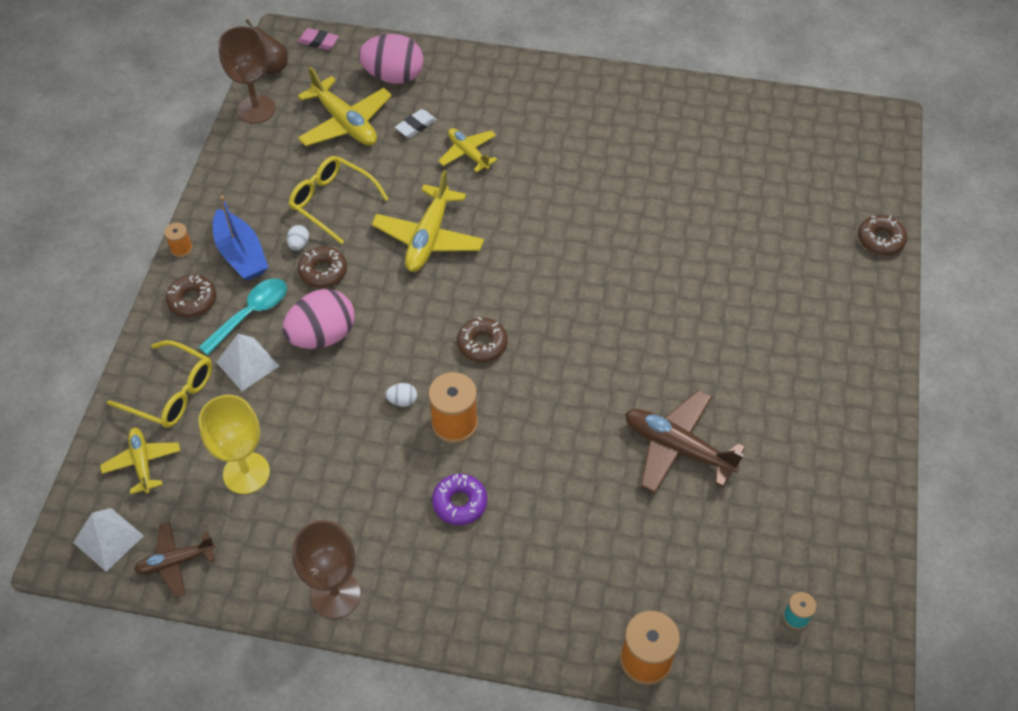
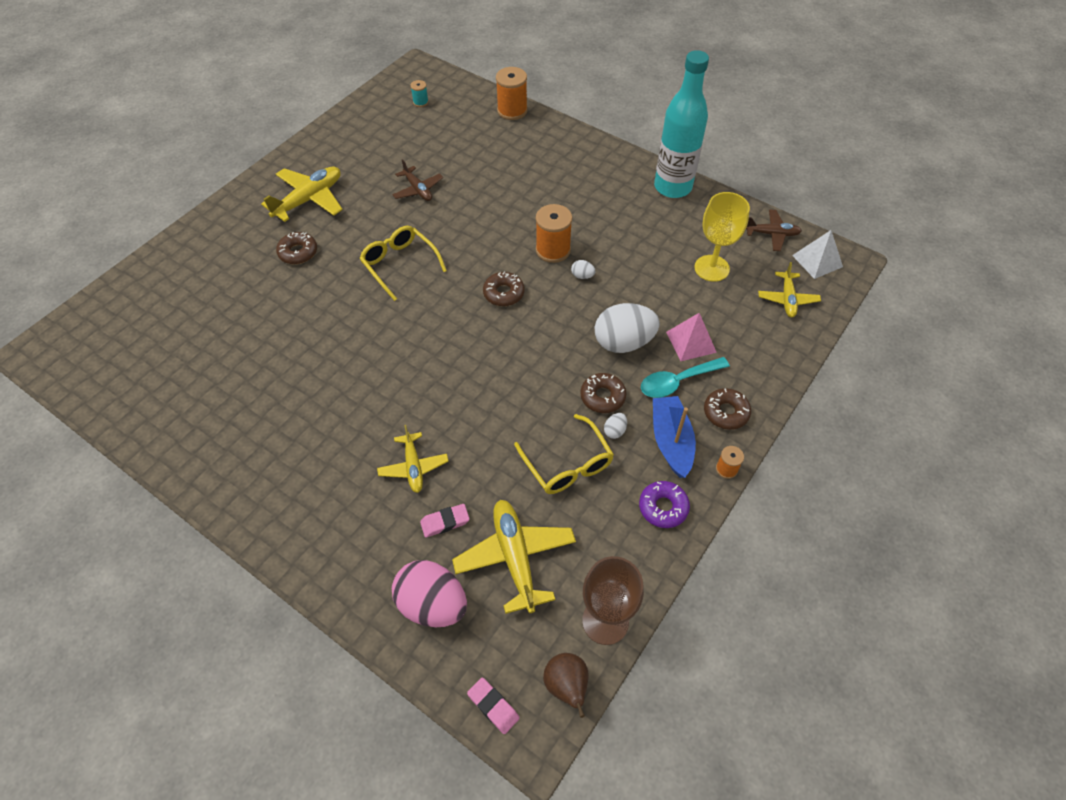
camera: 155 degrees left, 0 degrees up
(171, 393) = (757, 341): yellow glasses -> yellow glasses (400, 264)
(248, 364) = (691, 342): white pyramid -> pink pyramid
(322, 336) = (623, 342): pink egg -> white egg
(335, 595) = (672, 187): brown goblet -> turquoise bottle
(416, 126) = (445, 522): white eraser -> pink eraser
(429, 238) = (497, 393): yellow plane -> yellow plane (309, 199)
(460, 503) = (574, 206): purple donut -> purple donut (663, 507)
(677, 448) = (418, 190): brown plane -> brown plane, size x0.61
(880, 240) = (158, 261): brown donut -> brown donut (298, 252)

